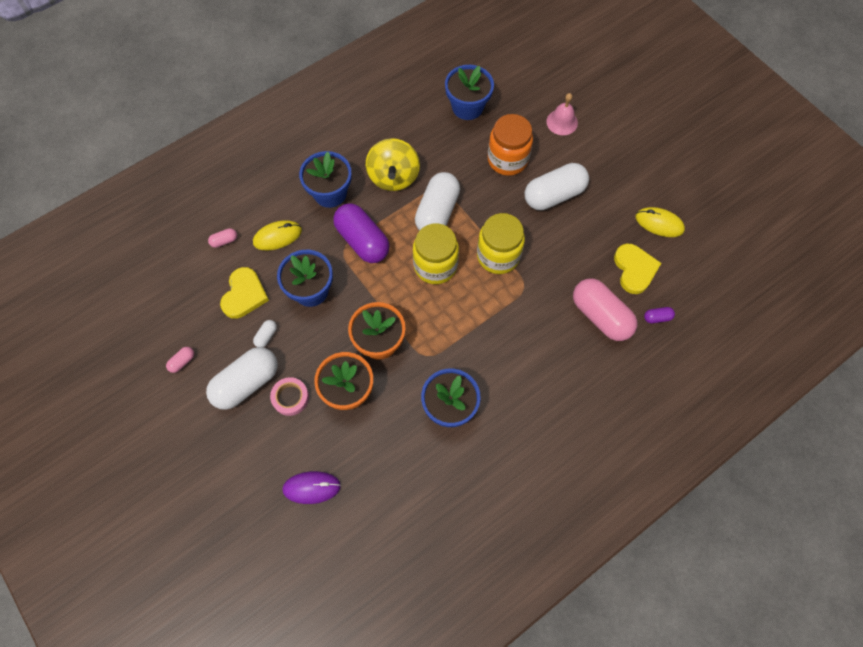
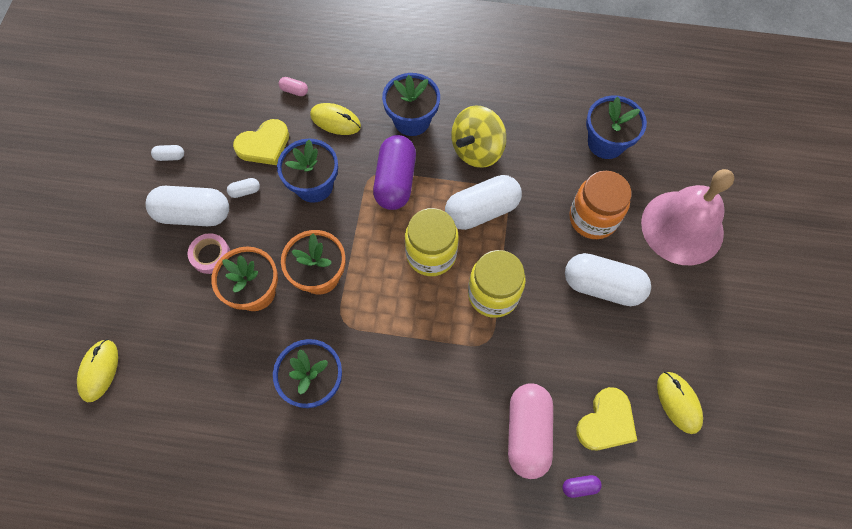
camera: 45 degrees right, 0 degrees up
(182, 362) = (170, 156): pink capsule -> white capsule
(298, 540) = (99, 371): none -> yellow mouse
(311, 487) = (150, 340): purple mouse -> none
(562, 122) = (682, 227): pink bell -> pink bell, size x2.10
(657, 317) = (580, 486): purple capsule -> purple capsule turned 45 degrees counterclockwise

